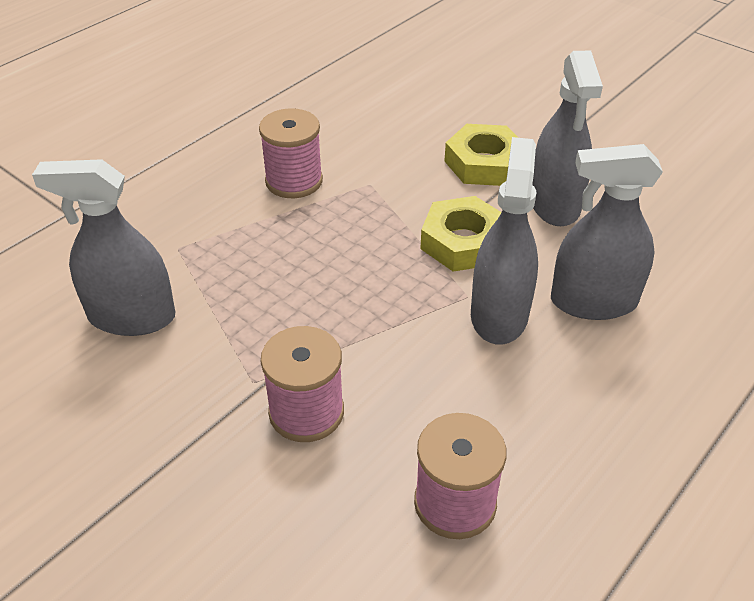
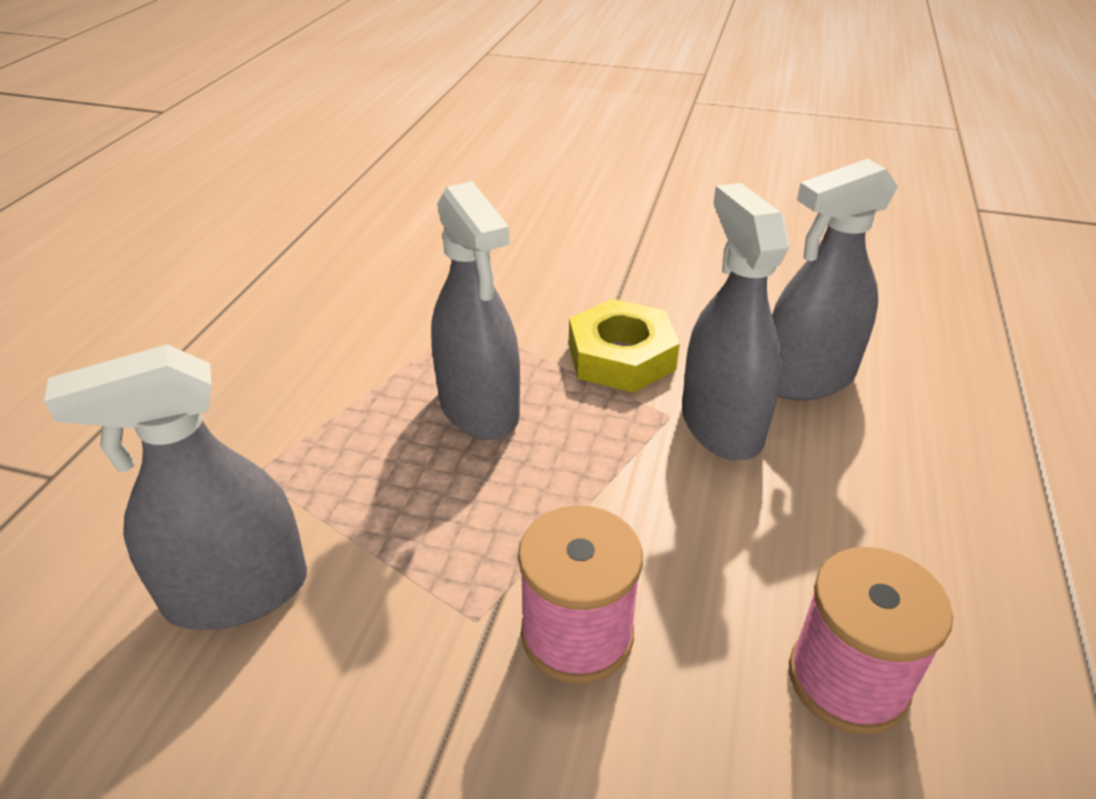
camera: 25 degrees left, 5 degrees down
(294, 181) = (368, 344): pink spool -> none
(484, 163) = (582, 267): yellow nut -> none
(554, 204) = (688, 289): grey spray bottle -> grey spray bottle (479, 408)

